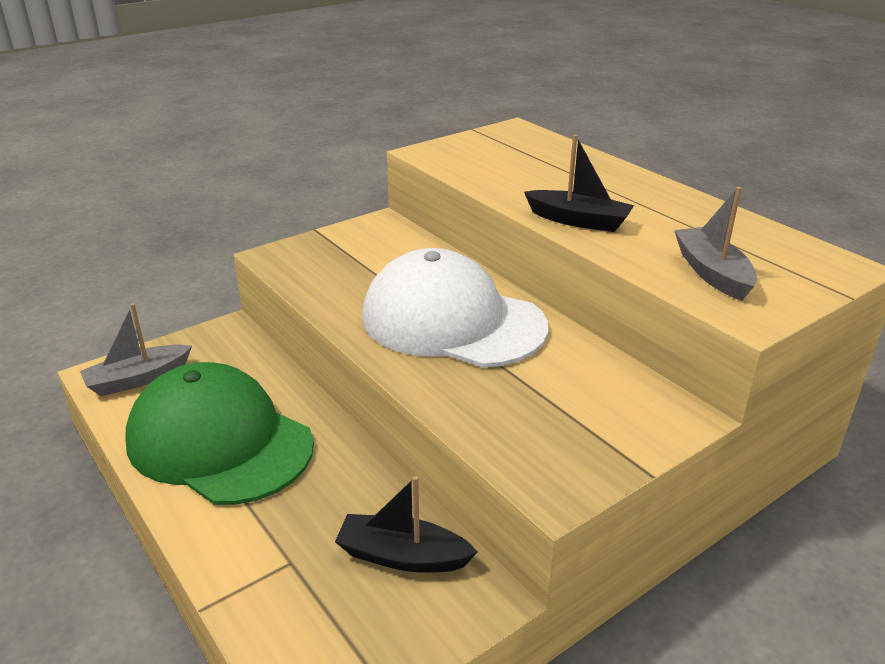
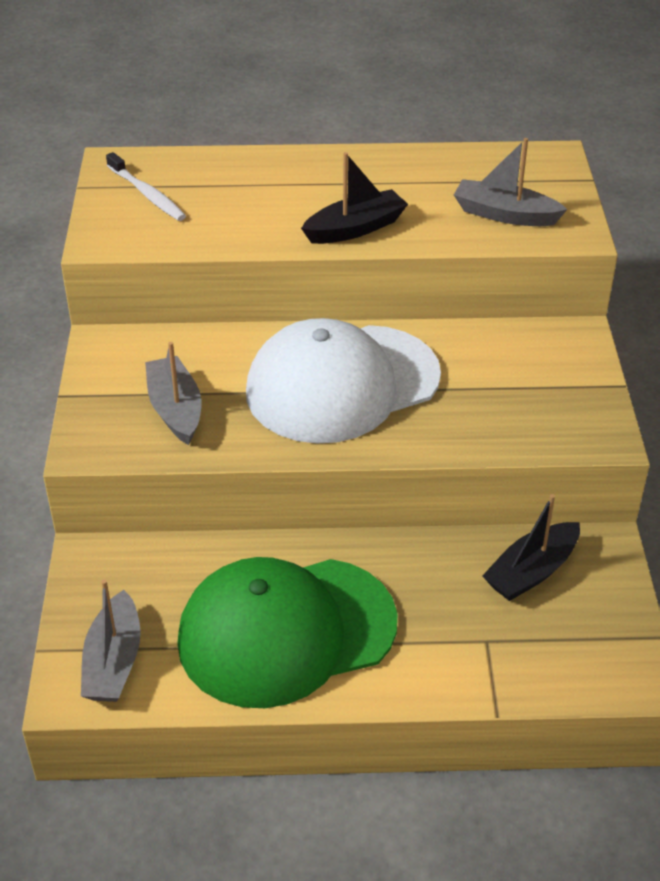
camera: 55 degrees left, 10 degrees up
(344, 269) = (175, 409): none -> grey boat
(497, 147) = (147, 194): none -> white toothbrush

